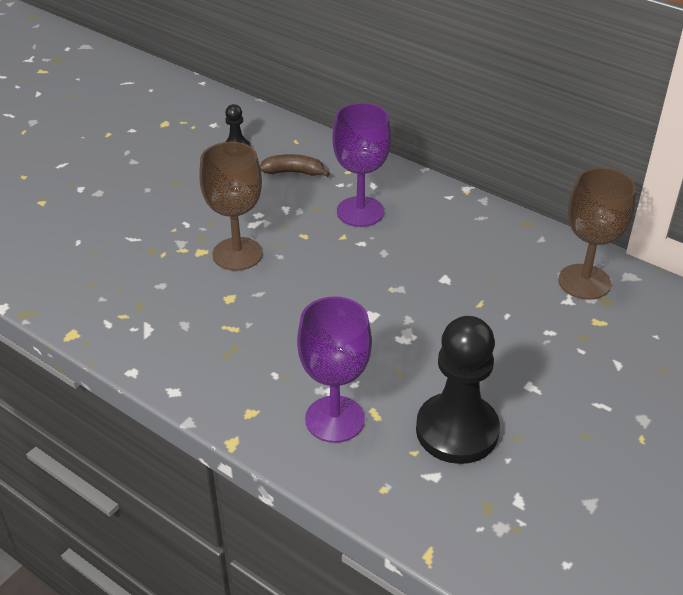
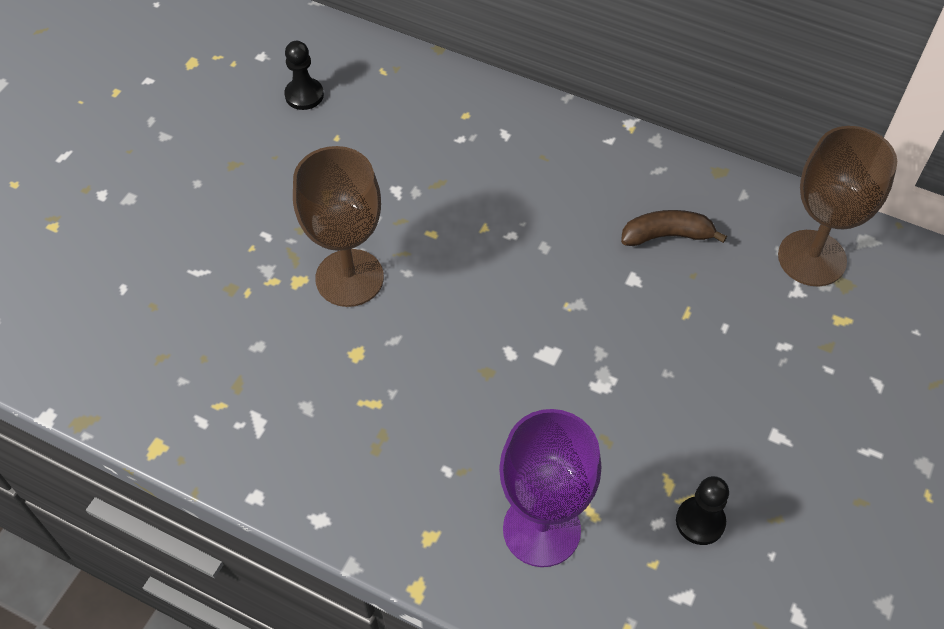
camera: 10 degrees left, 15 degrees up
(294, 172) = (393, 126): brown banana -> brown banana (667, 235)
(360, 212) = (498, 182): purple goblet -> none
(457, 430) = (700, 521): black pawn -> black pawn, size x0.46

